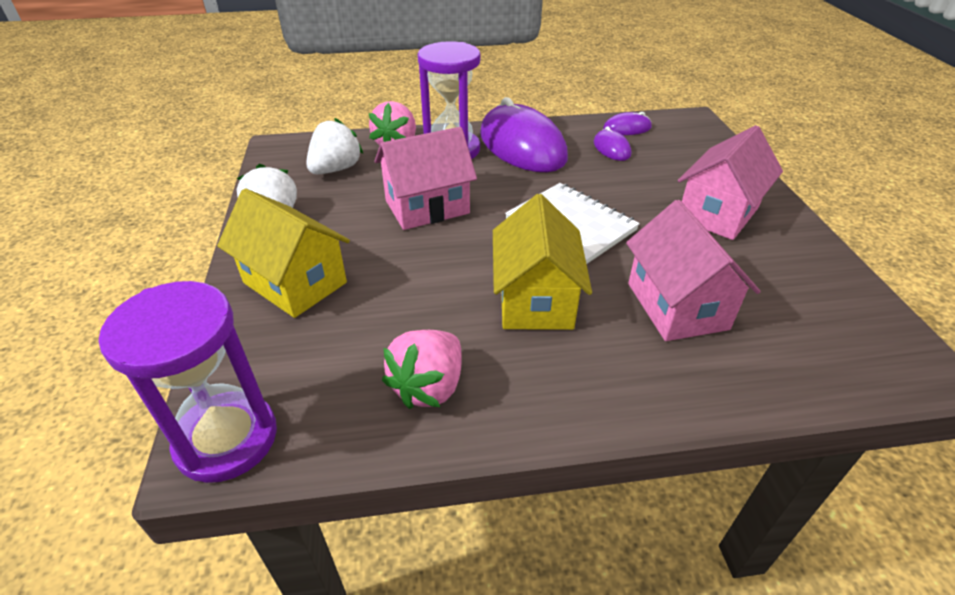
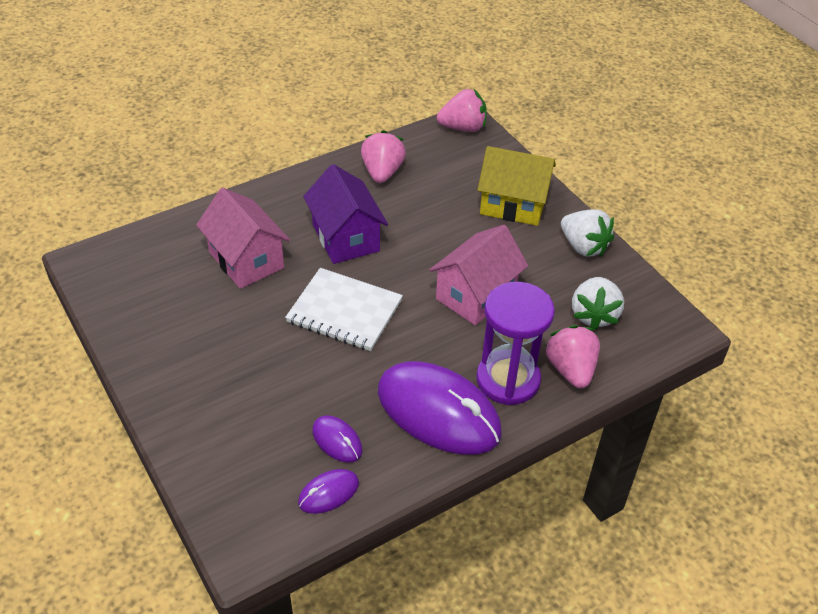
camera: 155 degrees right, 5 degrees up
(226, 439) = (463, 127): purple hourglass -> pink strawberry
(535, 299) = (345, 238): yellow house -> purple house
(718, 213) = (214, 366): pink house -> none

